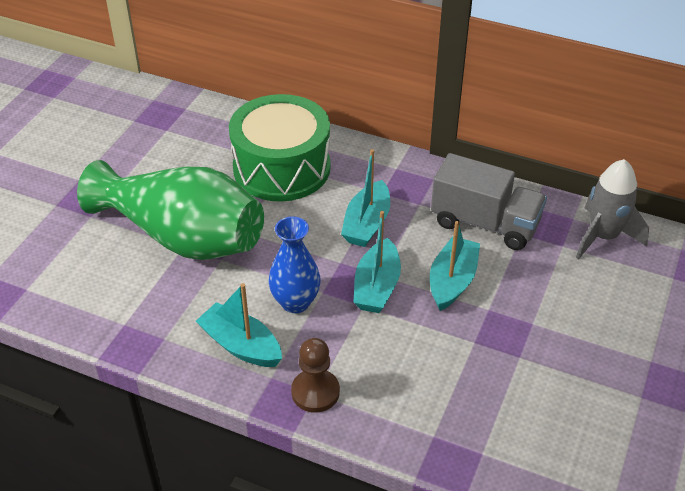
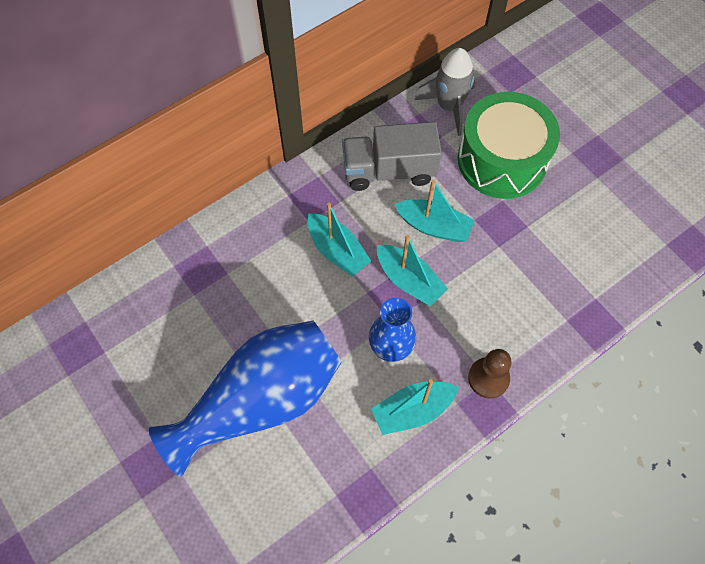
camera: 60 degrees left, 20 degrees up
(182, 237) = (261, 401): green vase -> blue vase
(281, 168) = (227, 280): green drum -> green drum (502, 160)
(452, 281) = (434, 226): turquoise boat -> turquoise boat turned 150 degrees clockwise
(485, 223) = (389, 171): grey truck -> grey truck turned 150 degrees counterclockwise

